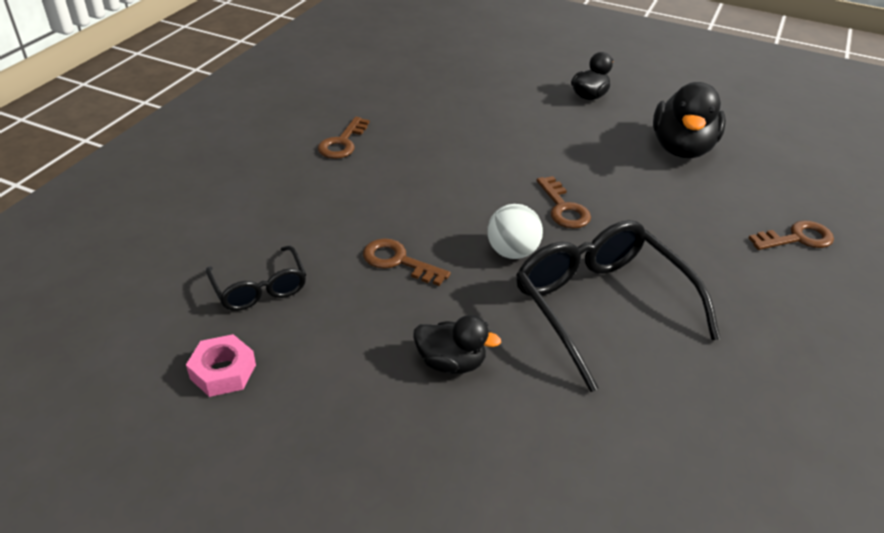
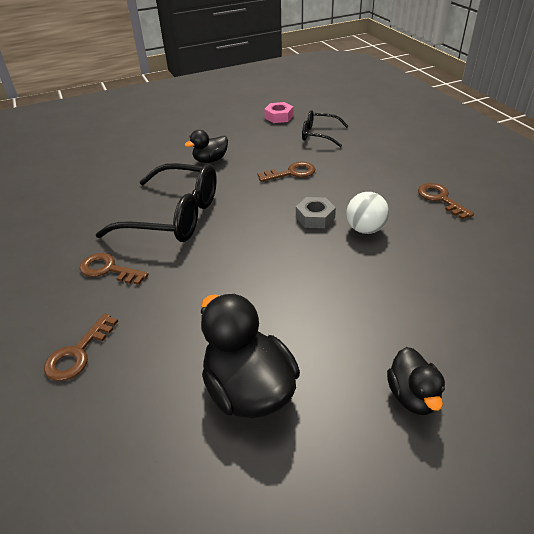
camera: 135 degrees right, 0 degrees up
(467, 202) = (315, 217): none -> grey nut
(512, 252) = (250, 210): white ball -> white ball (365, 229)
(563, 208) = (262, 254): brown key -> brown key (108, 269)

